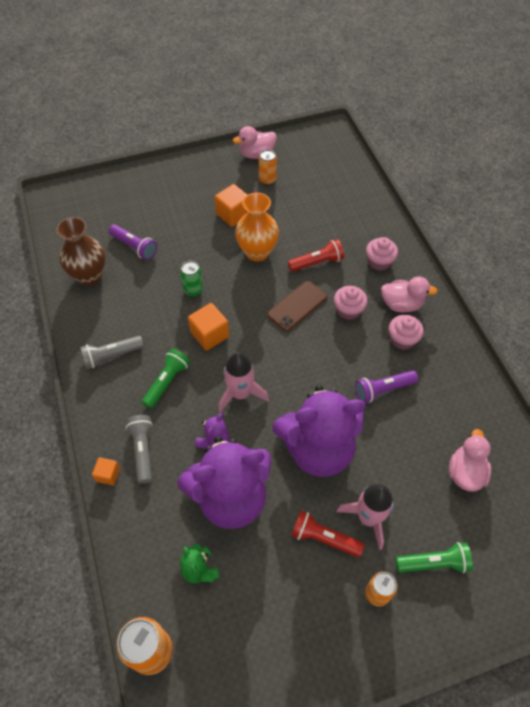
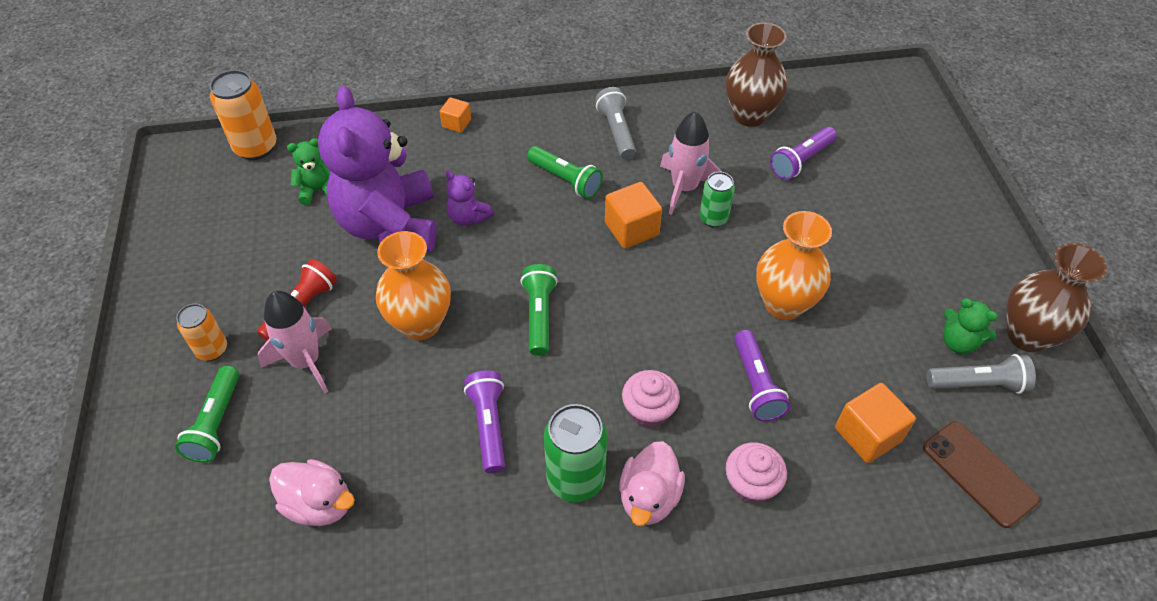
camera: 100 degrees right, 5 degrees down
(143, 450) = (477, 153): grey flashlight -> grey flashlight (978, 384)
(233, 214) = (869, 282): orange cube -> orange cube (867, 434)
(240, 393) = (529, 251): pink rocket -> pink rocket (684, 188)
(256, 154) = (1027, 335): pink duck -> brown vase
(267, 180) = (958, 342): orange can -> green teddy bear
(294, 377) = (539, 315): none -> green flashlight
(297, 306) = (667, 340): brown phone -> brown phone (979, 473)
(317, 262) = (756, 384): red flashlight -> purple flashlight
(318, 449) = (420, 324): purple teddy bear -> orange vase
(402, 339) = (575, 479): pink cupcake -> green can

